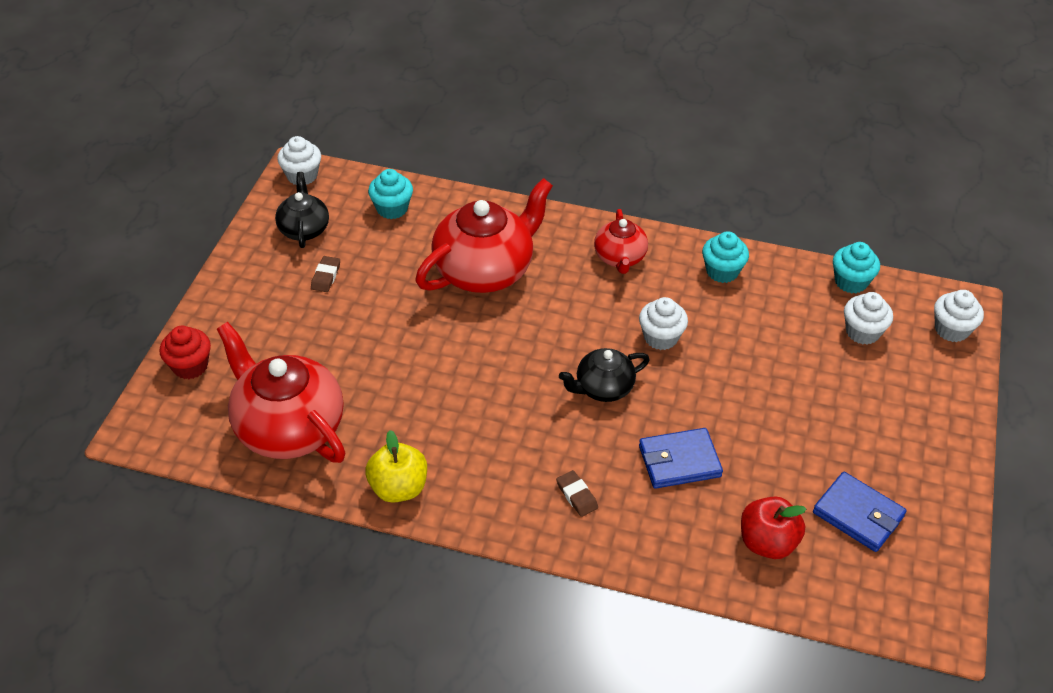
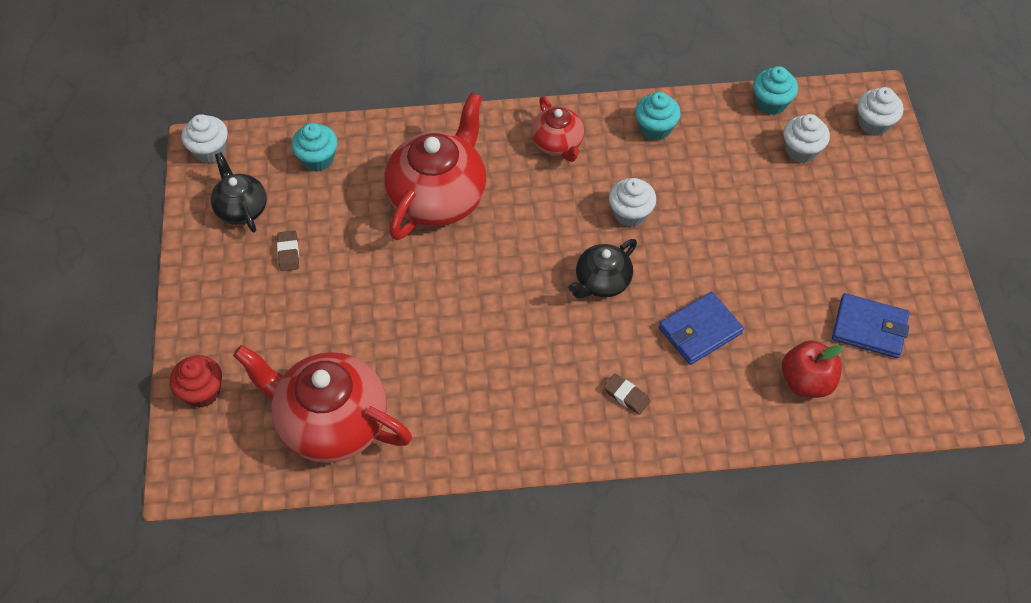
camera: 20 degrees left, 10 degrees up
(398, 488) = (464, 445): yellow apple -> none

